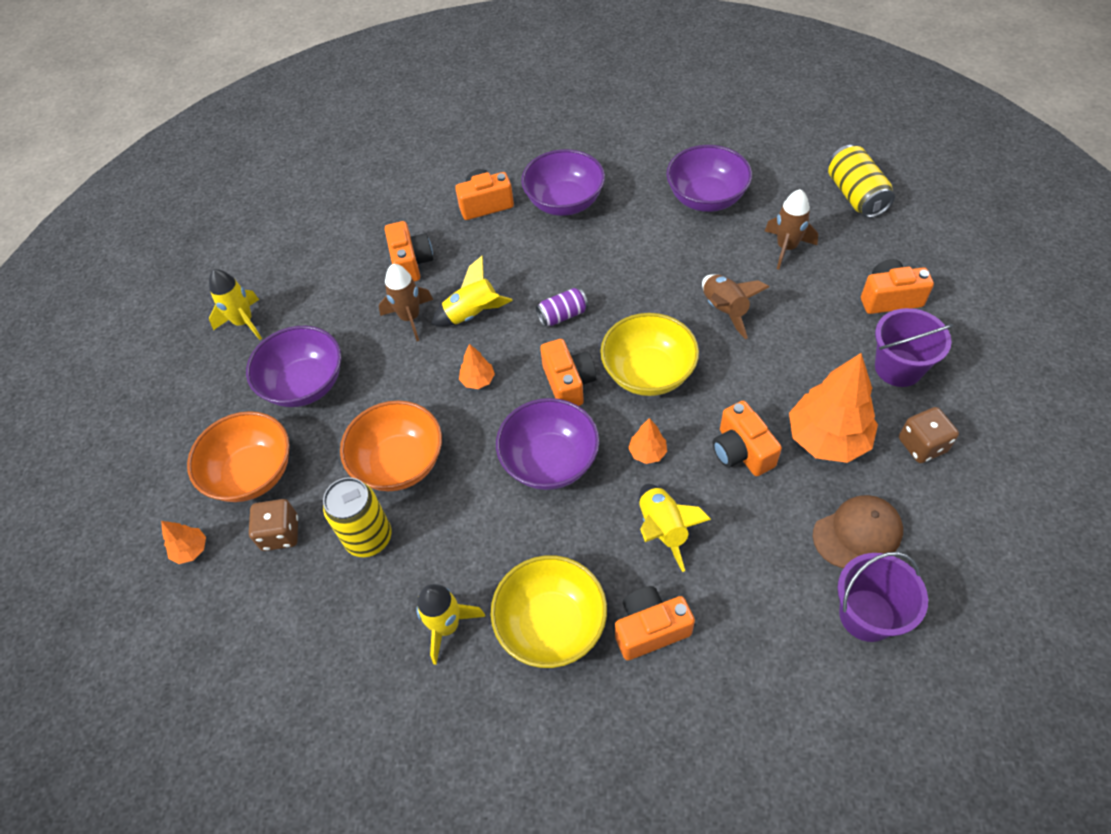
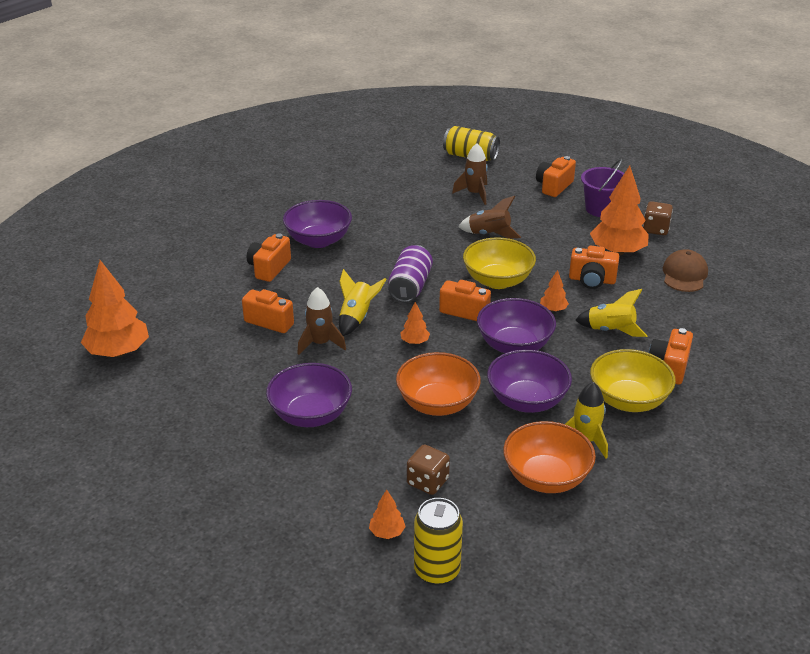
camera: 55 degrees left, 20 degrees down
(244, 322) = (205, 418): yellow rocket -> none
(252, 473) = (357, 473): orange bowl -> orange bowl (546, 477)
(281, 209) = (118, 352): none -> orange tree
(369, 538) = (481, 443): yellow can -> yellow can (437, 571)
(562, 315) = (410, 286): purple can -> purple can, size x1.62
(706, 198) = (397, 196): purple bowl -> purple bowl (527, 400)
(867, 615) = (733, 298): purple bucket -> none

